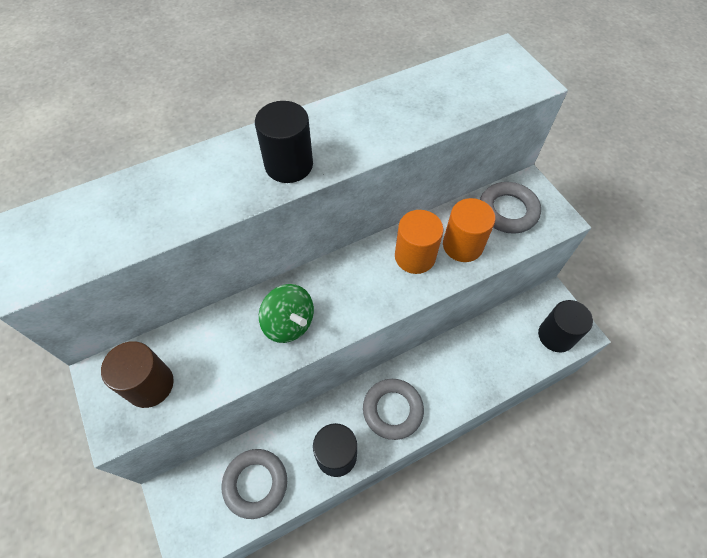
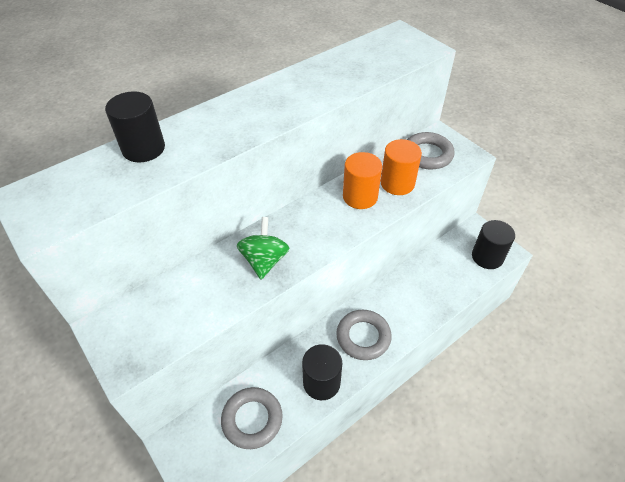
camera: 10 degrees left, 10 degrees down
(150, 384) = (149, 327): brown cylinder -> none
(289, 165) = (249, 122): black cylinder -> black cylinder (143, 149)
(289, 323) = (264, 260): green spinning top -> green spinning top turned 120 degrees counterclockwise

